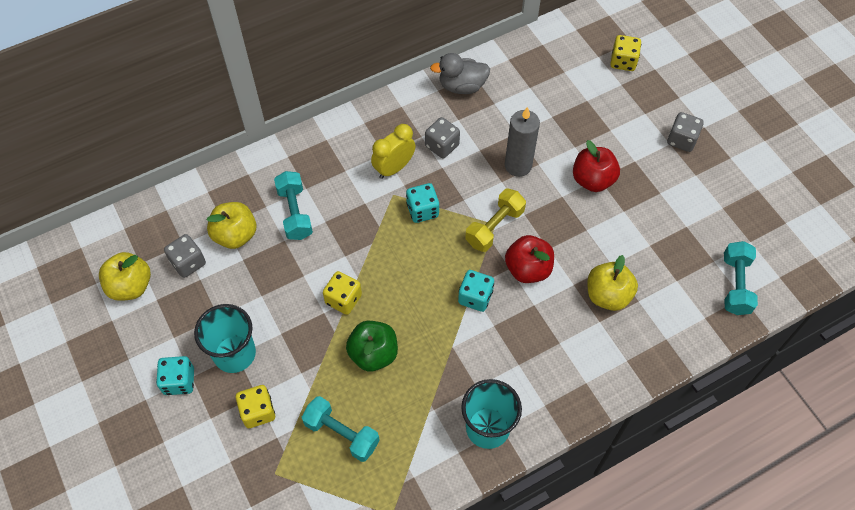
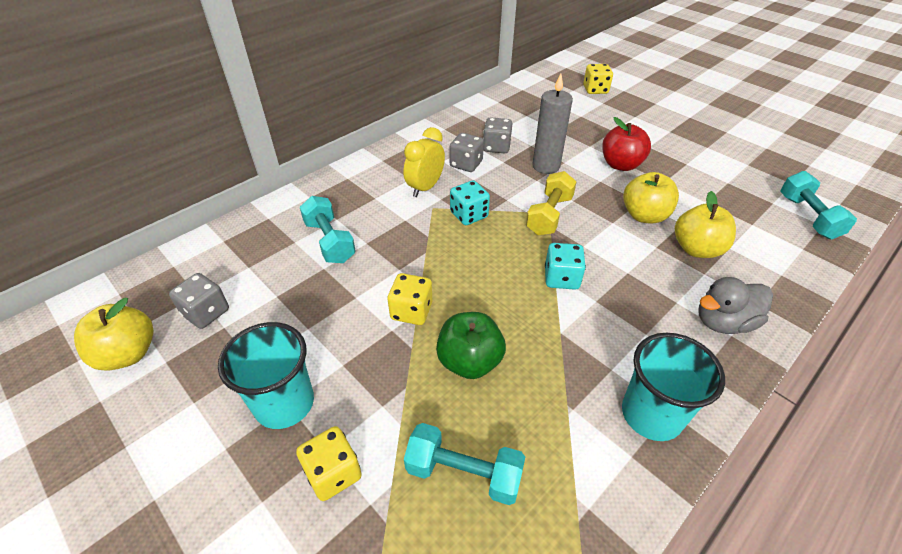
camera: 15 degrees left, 15 degrees down
(179, 381) = (206, 459): turquoise dice -> none
(235, 235) = (263, 274): yellow apple -> yellow apple (644, 215)
(462, 86) = (465, 123): grey duck -> grey duck (723, 322)
(528, 269) = (602, 243): red apple -> none
(681, 140) = (678, 127): grey dice -> grey dice (496, 147)

